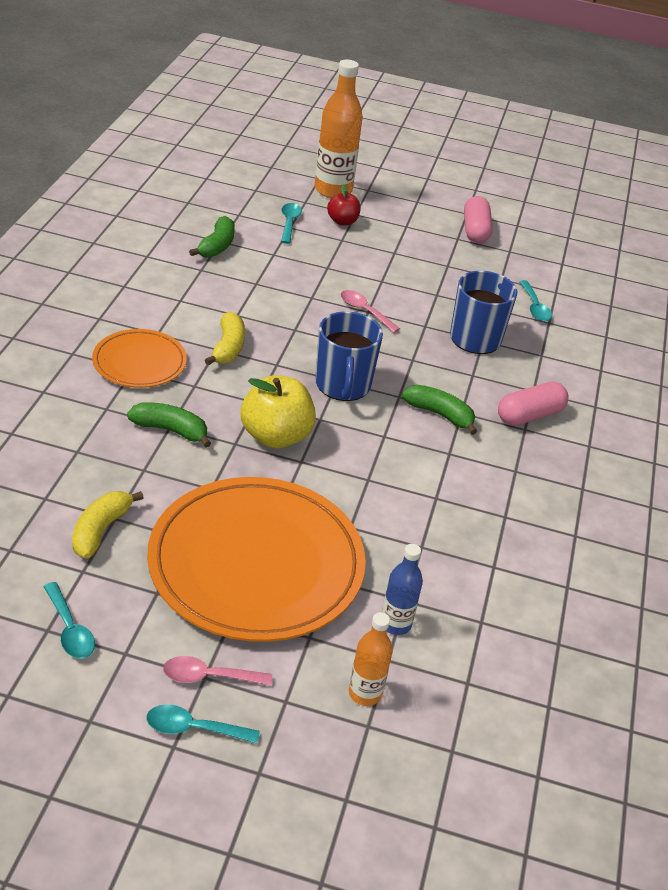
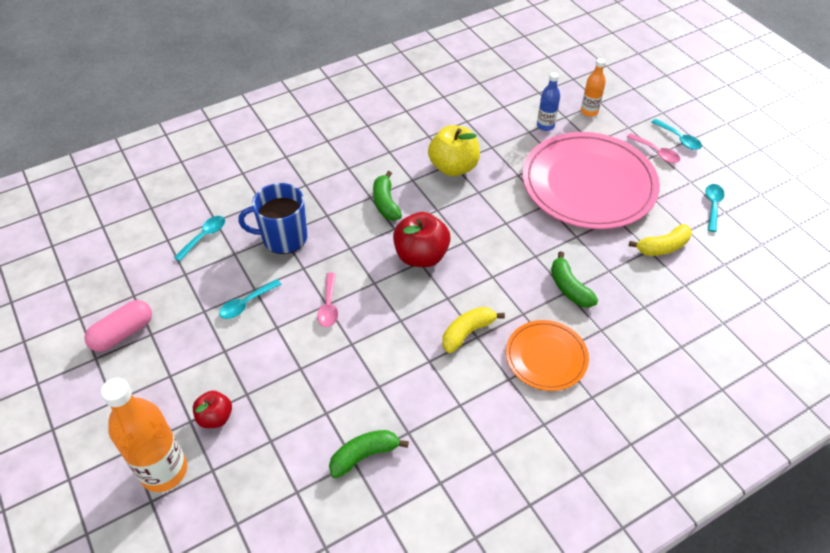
camera: 130 degrees left, 10 degrees up
(256, 564) = (588, 184): orange plate -> pink plate
(276, 436) = (504, 246): yellow apple -> yellow apple (453, 167)
(289, 223) = (264, 447): turquoise spoon -> turquoise spoon (246, 304)
(343, 385) = (421, 256): blue mug -> red apple
(529, 415) = (333, 173): pink capsule -> none

